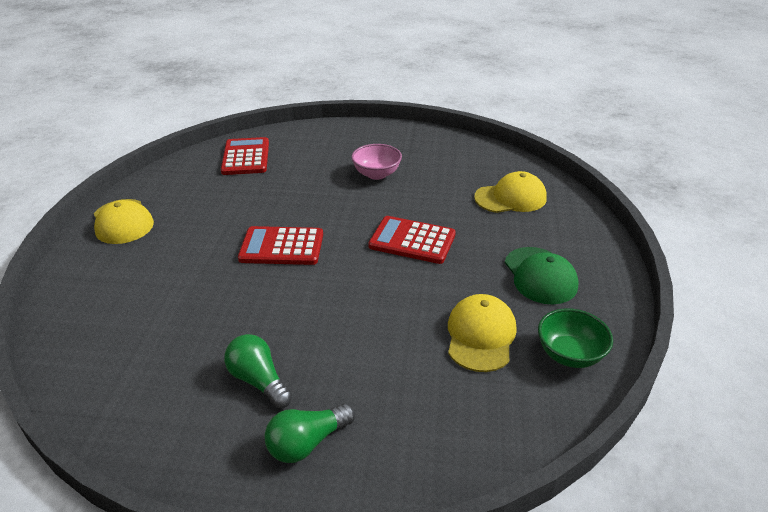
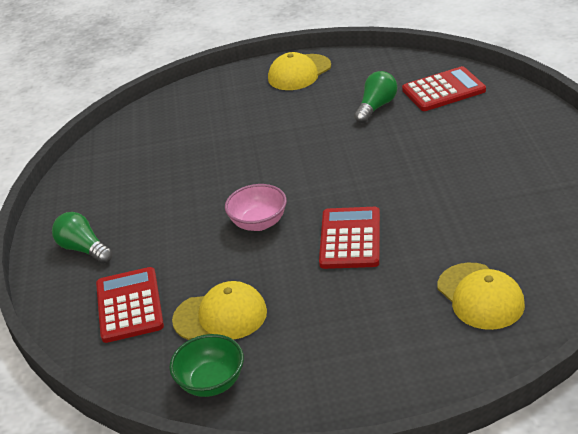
camera: 80 degrees right, 0 degrees up
(259, 380) = (137, 207): green light bulb -> green light bulb (376, 107)
(282, 247) = (302, 163): red calculator -> red calculator (129, 305)
(376, 174) = (467, 181): pink bowl -> pink bowl (259, 223)
(540, 276) = (330, 344): green cap -> none

